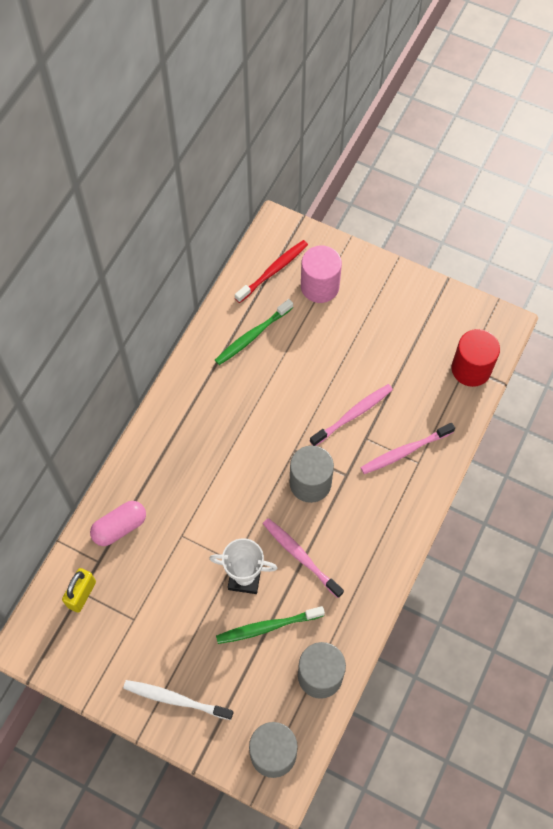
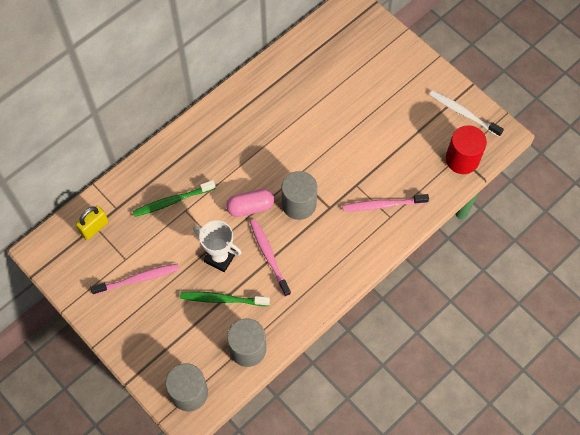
camera: 20 degrees right, 0 degrees up
(120, 527) = (142, 189): pink capsule -> pink capsule (250, 207)
(175, 699) = (132, 327): white toothbrush -> white toothbrush (463, 113)
(252, 336) = (299, 80): green toothbrush -> green toothbrush (172, 201)
(273, 271) = (335, 36): red toothbrush -> none
(319, 286) = (367, 59): pink cylinder -> none
(353, 414) = (353, 164): pink toothbrush -> pink toothbrush (138, 279)

